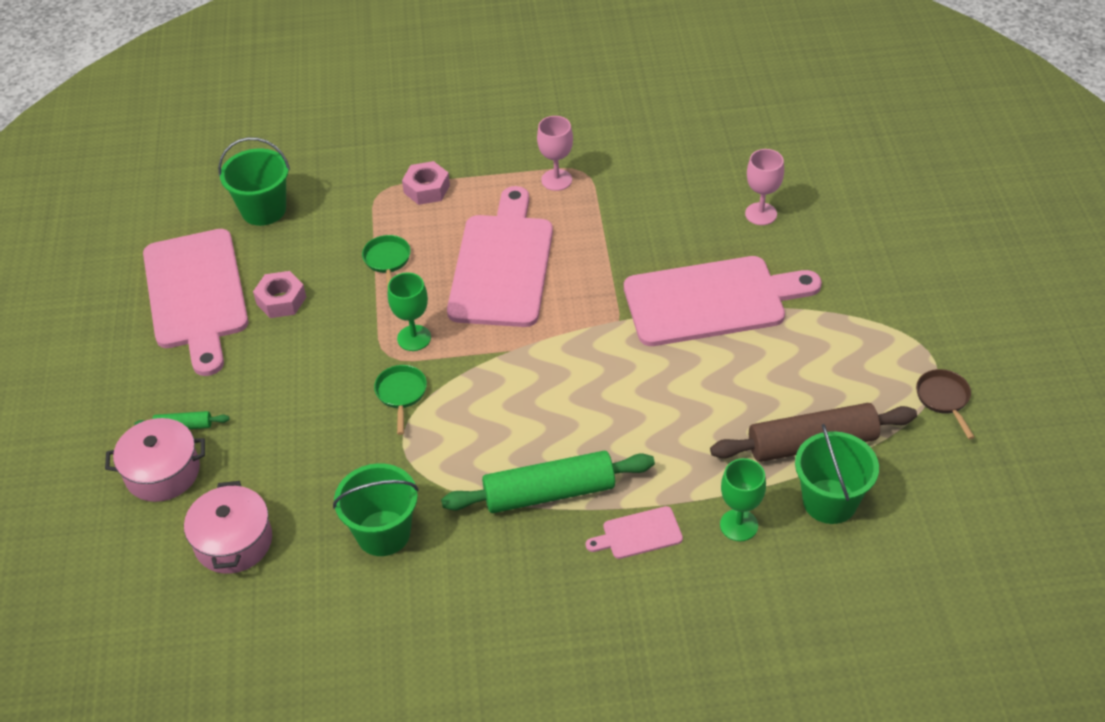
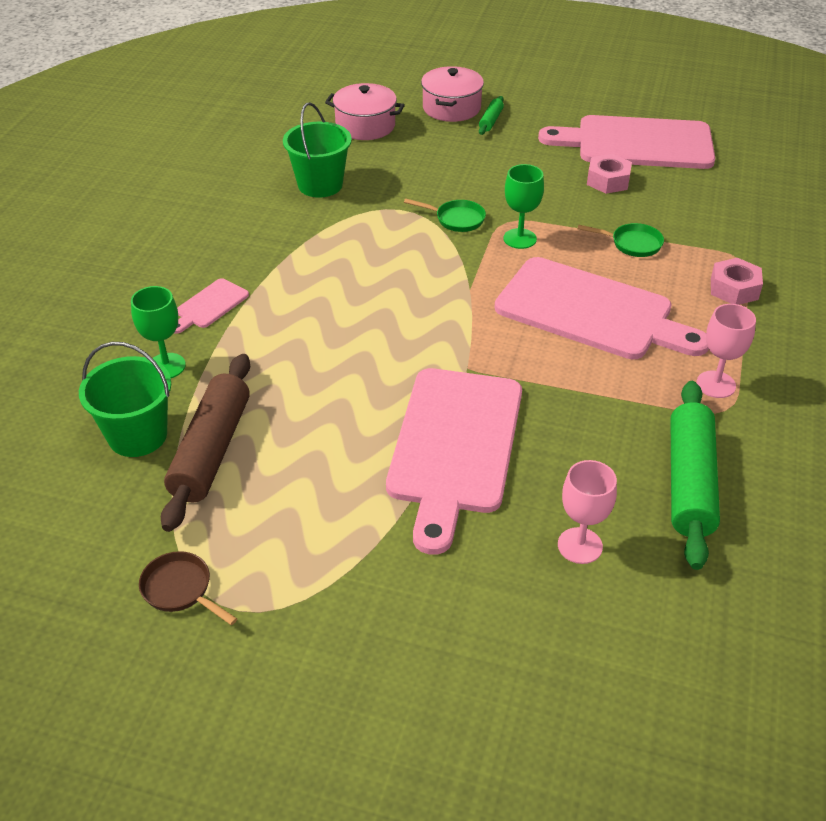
camera: 110 degrees right, 5 degrees down
(263, 210) = (738, 190): green bucket -> none
(549, 492) = (292, 270): green rolling pin -> green rolling pin (690, 482)
(638, 534) = (209, 305): pink cutting board -> pink cutting board turned 150 degrees counterclockwise
(944, 399) = (180, 590): brown pan -> brown pan turned 150 degrees counterclockwise

